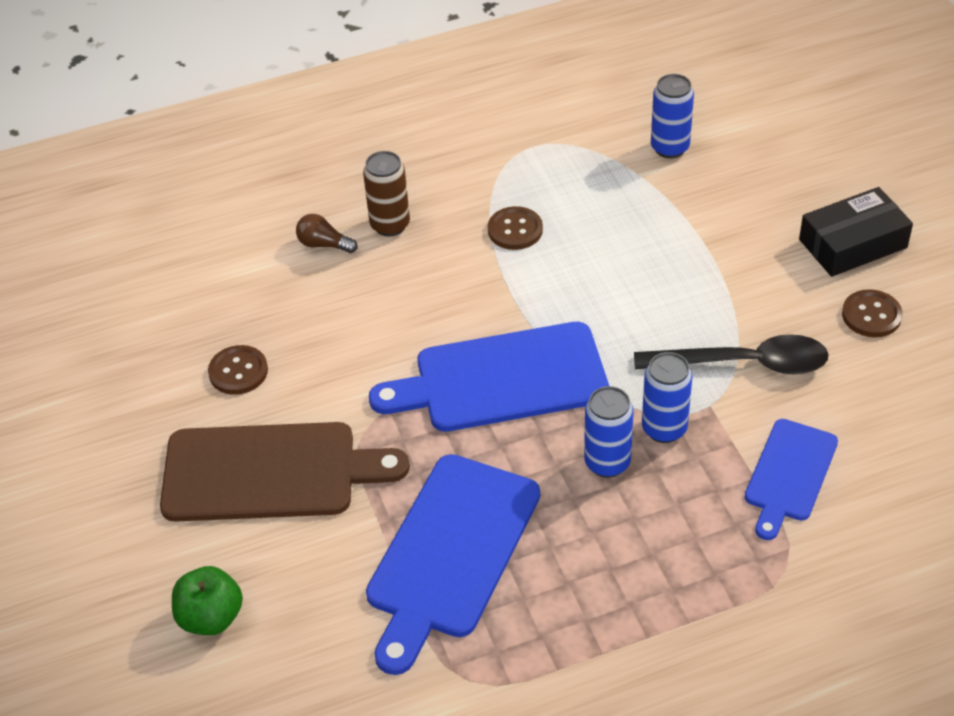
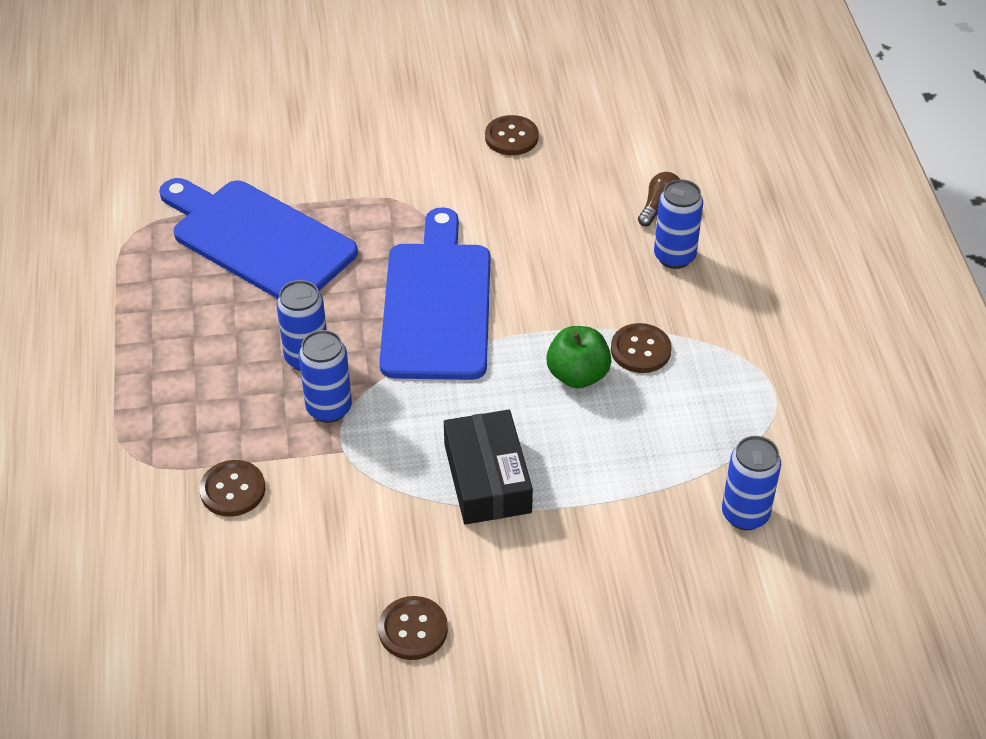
camera: 100 degrees right, 0 degrees up
(211, 617) = (263, 103): green apple -> green apple (577, 375)
(269, 472) = (390, 145): brown cutting board -> none
(390, 225) = (674, 257): brown can -> blue can
(744, 363) = (386, 493): black spoon -> none
(789, 474) = (232, 490): blue cutting board -> brown button
(852, 243) = (531, 649): black box -> black box (487, 478)

